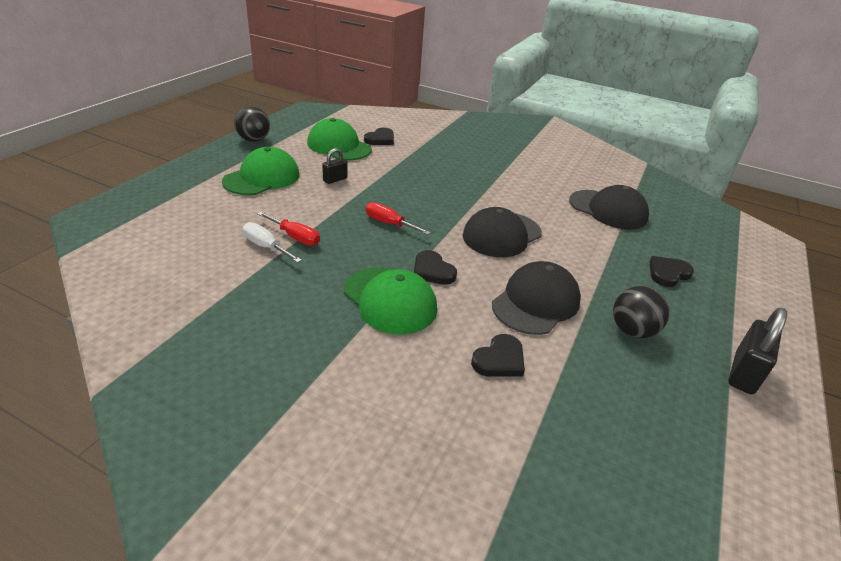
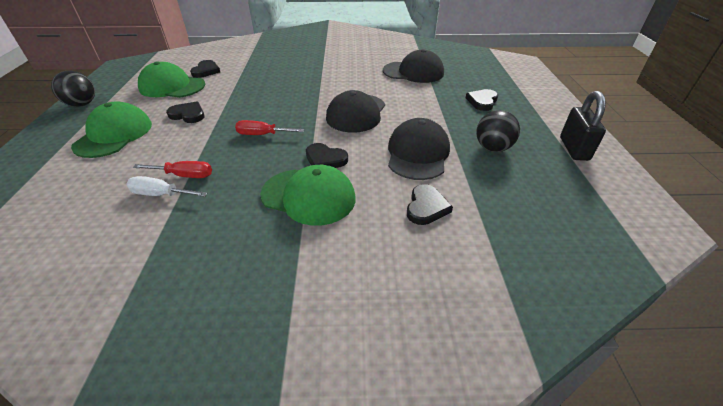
camera: 25 degrees left, 5 degrees up
(335, 179) = (188, 114): black padlock -> black heart

